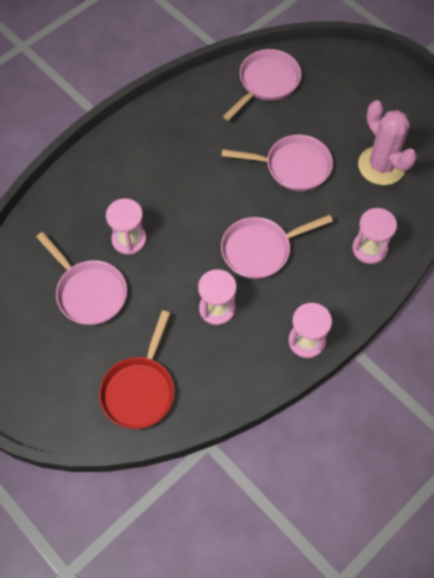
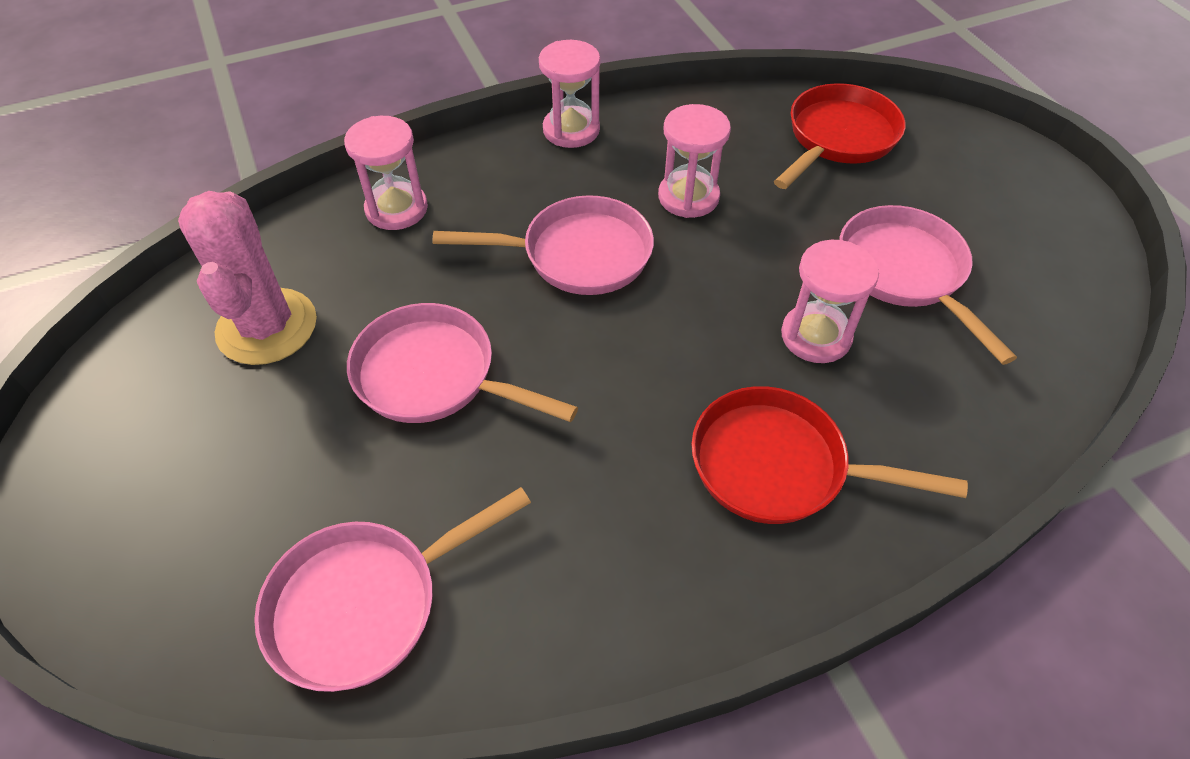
camera: 160 degrees left, 10 degrees down
(133, 173) = (778, 466): none -> red pan

